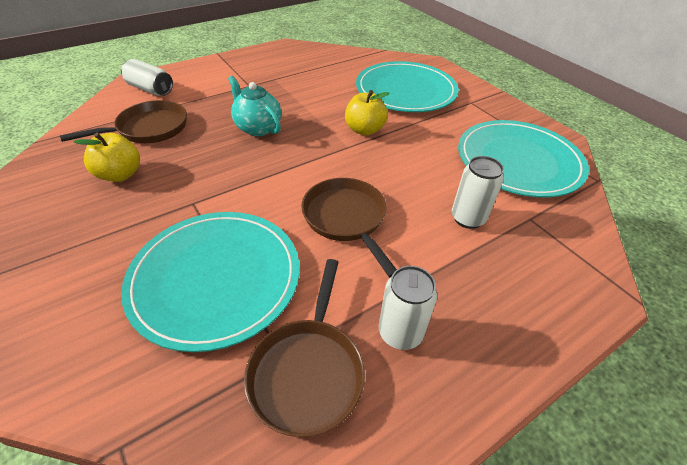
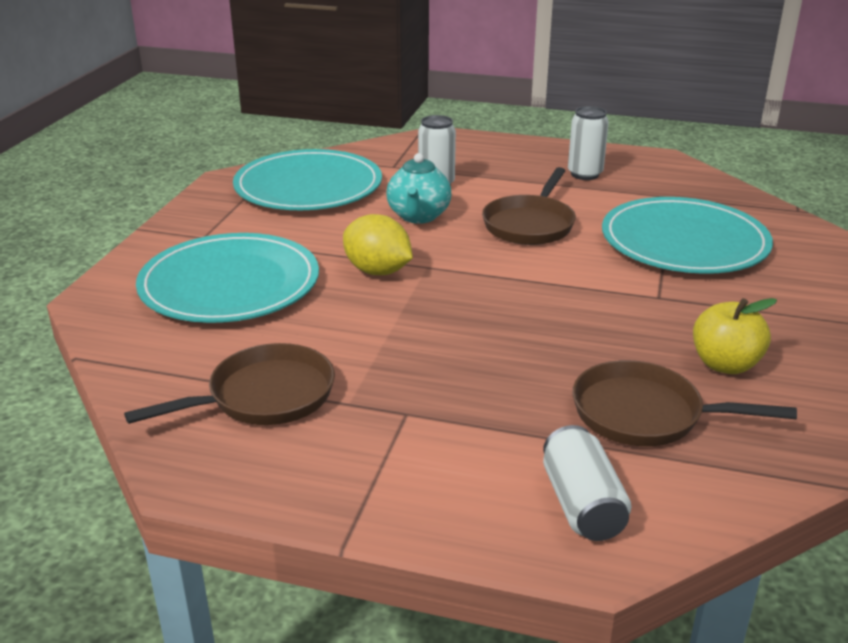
camera: 130 degrees left, 15 degrees down
(257, 128) = (493, 336): turquoise teapot -> turquoise teapot (418, 216)
(308, 371) = (661, 187): brown pan -> brown pan (264, 396)
(364, 130) = (377, 271): yellow apple -> yellow lemon

